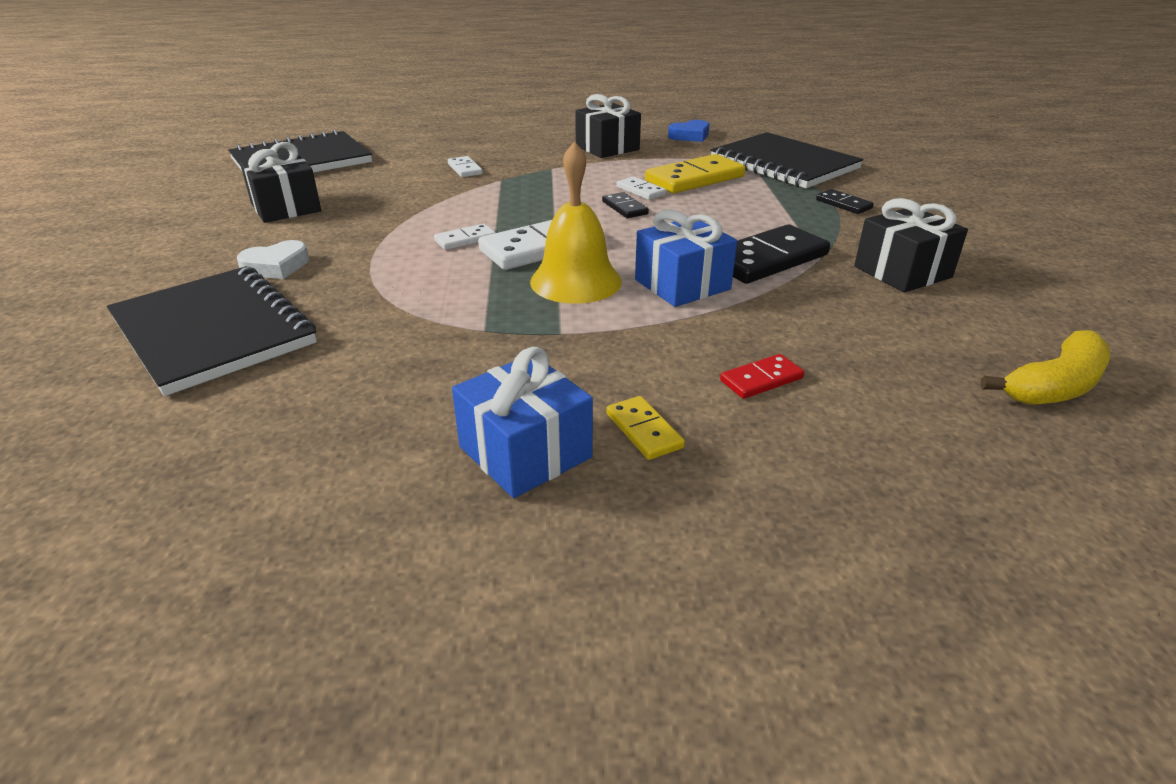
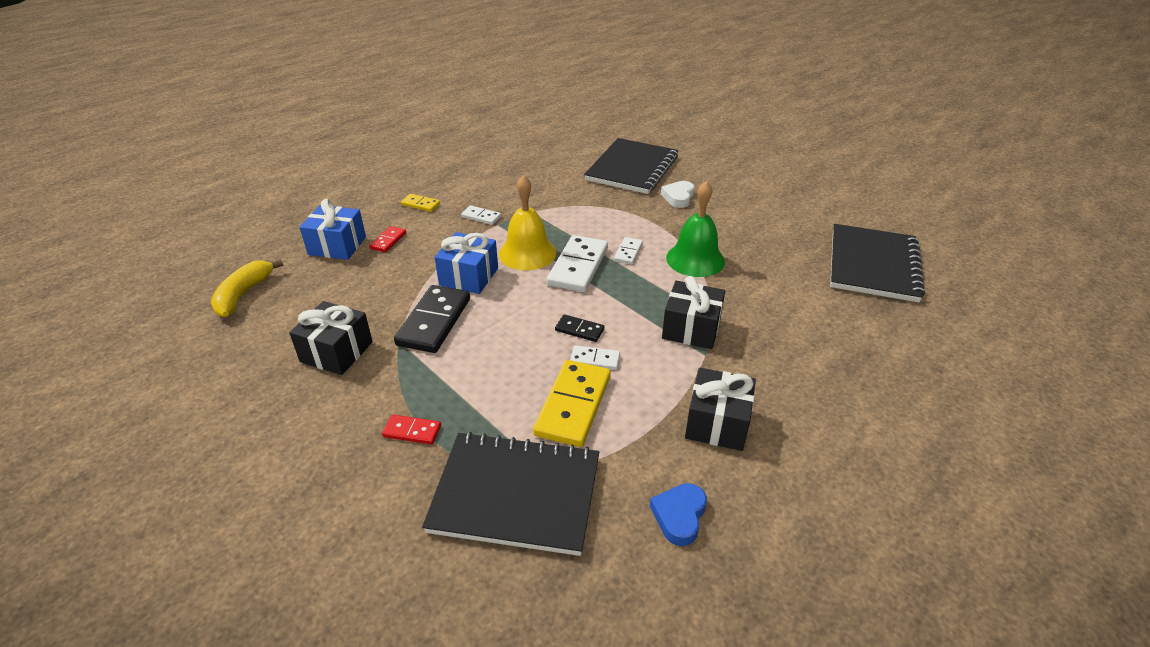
camera: 140 degrees right, 5 degrees up
(213, 331) = (632, 168): black notebook -> black notebook turned 75 degrees counterclockwise
(286, 208) = (767, 226): black gift -> black gift (691, 329)
(418, 211) = (695, 259): none -> green bell
(465, 169) = (759, 316): white domino -> white domino (481, 217)
(525, 452) = (454, 183): blue gift -> blue gift (337, 246)
(843, 204) = (412, 431): black domino -> red domino

